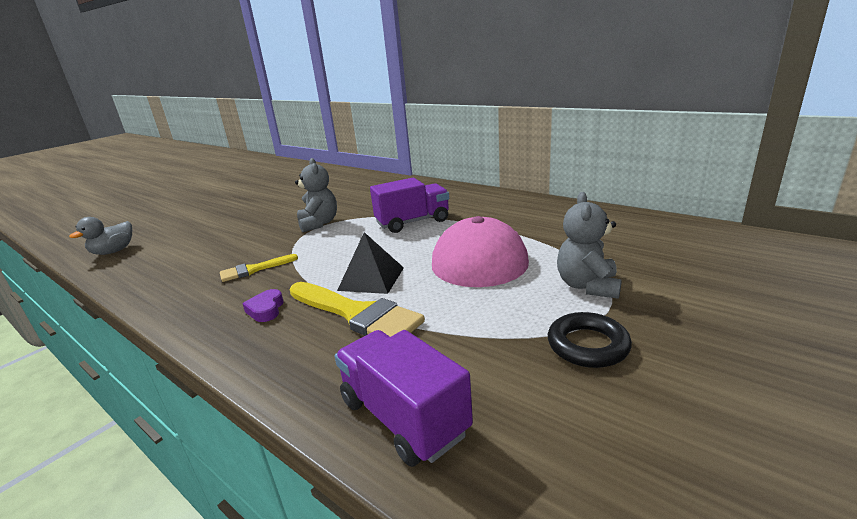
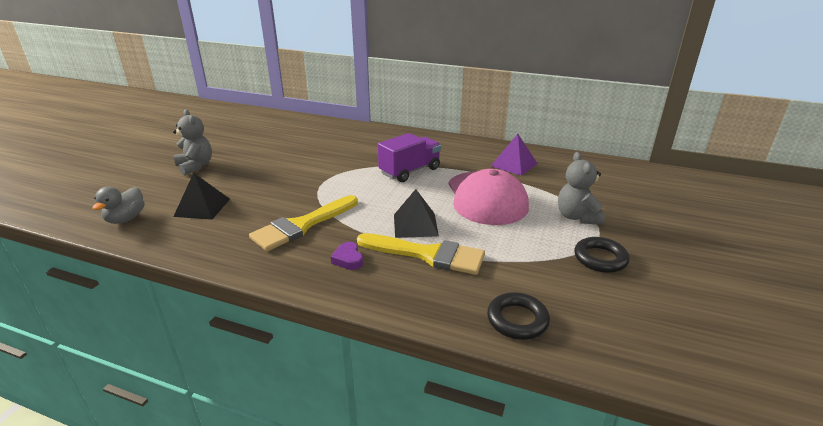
camera: 20 degrees left, 5 degrees up
(184, 246) = (202, 207): none -> black pyramid
(254, 269) = (302, 225): yellow brush -> yellow brush, size x1.80
(319, 224) = (323, 177): grey teddy bear -> grey teddy bear (195, 166)
(403, 417) = (517, 320): purple truck -> black ring
(542, 220) = (514, 164): none -> purple pyramid

